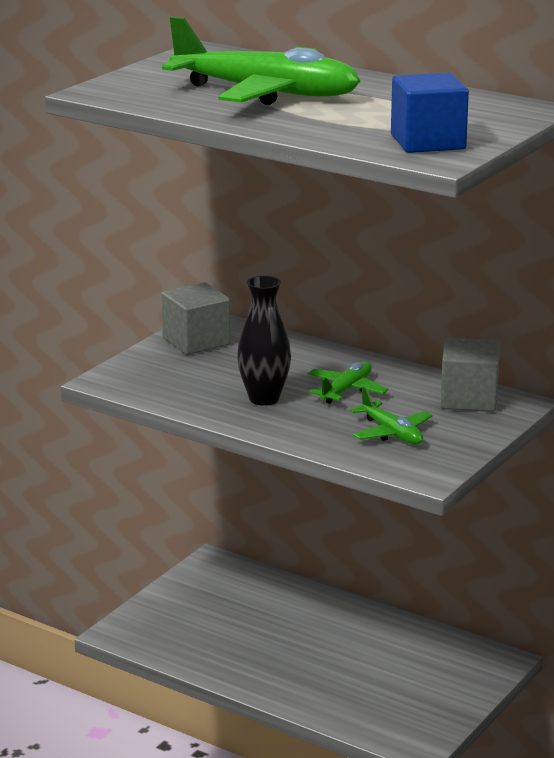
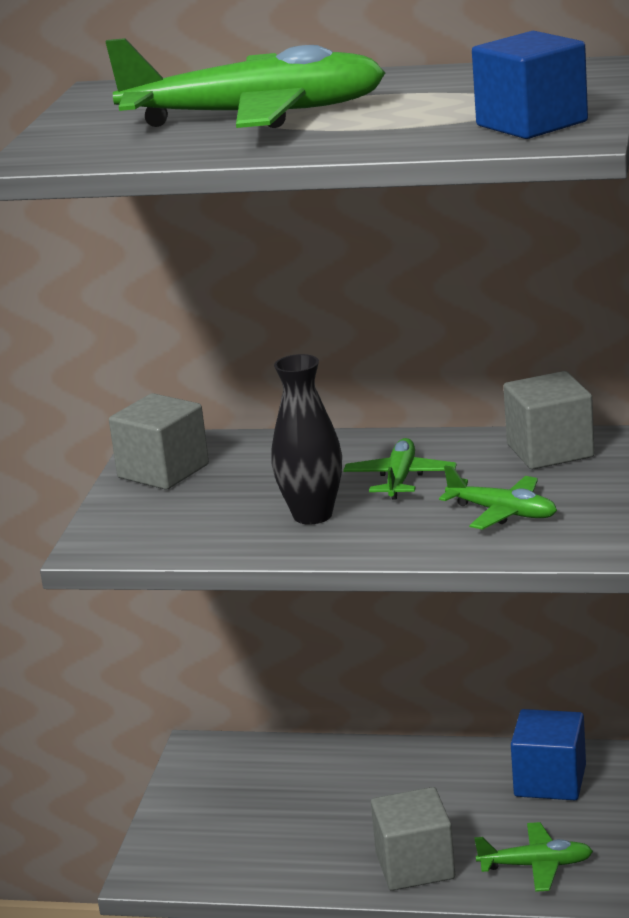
camera: 20 degrees left, 0 degrees up
(298, 686) = (415, 866): none -> grey cube
(382, 713) = (536, 866): none -> green plane
(439, 659) = (550, 781): none -> blue cube

